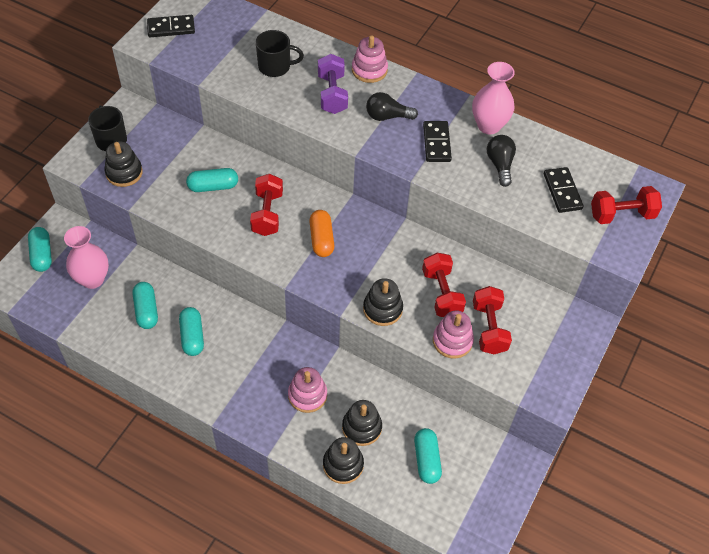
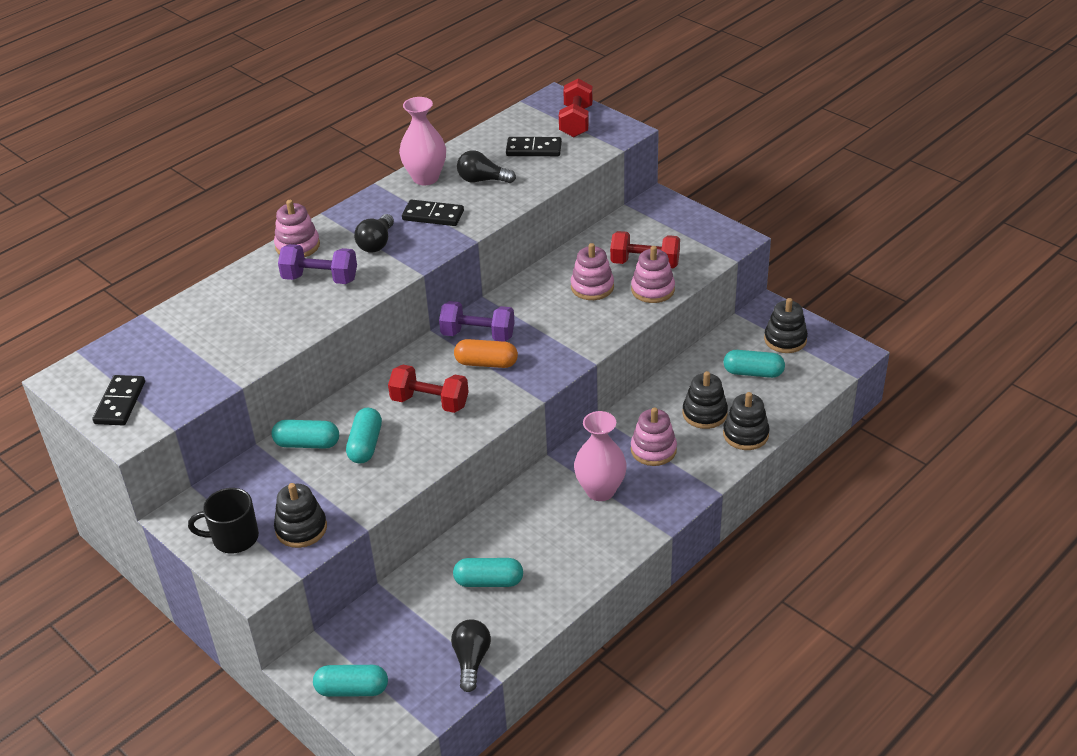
camera: 70 degrees left, 15 degrees down
(72, 316) = (471, 660): none -> black light bulb
(92, 279) = (417, 634): pink vase -> pink vase (600, 490)
(192, 336) = (543, 540): turquoise capsule -> turquoise capsule (307, 444)
(275, 67) = (248, 318): black mug -> none
(354, 226) = (478, 335): none -> purple dumbbell
(382, 309) = (598, 331): black stacking toy -> black stacking toy (785, 340)
(441, 293) = (592, 287): red dumbbell -> pink stacking toy

